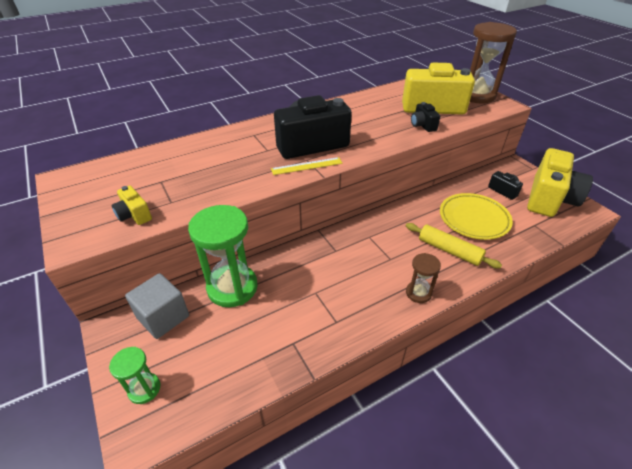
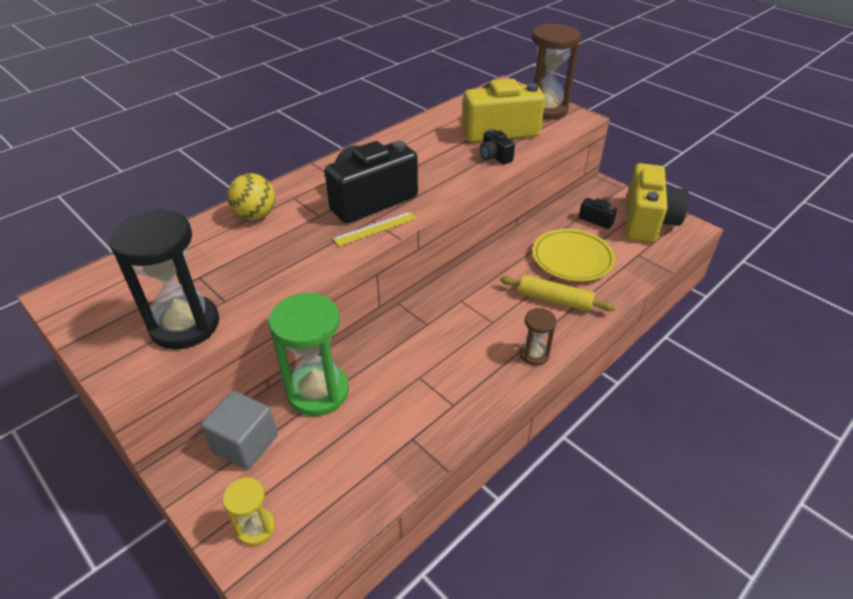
camera: 15 degrees left, 0 degrees up
(134, 215) = (185, 325): yellow camera -> black hourglass
(144, 389) = (256, 528): green hourglass -> yellow hourglass
(221, 143) = (255, 215): none -> yellow ball

